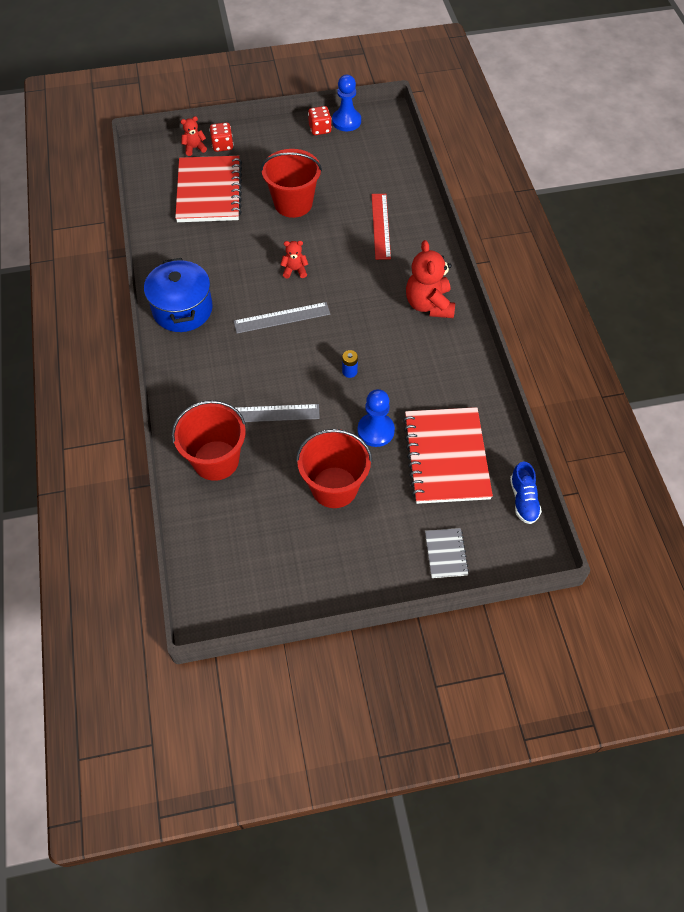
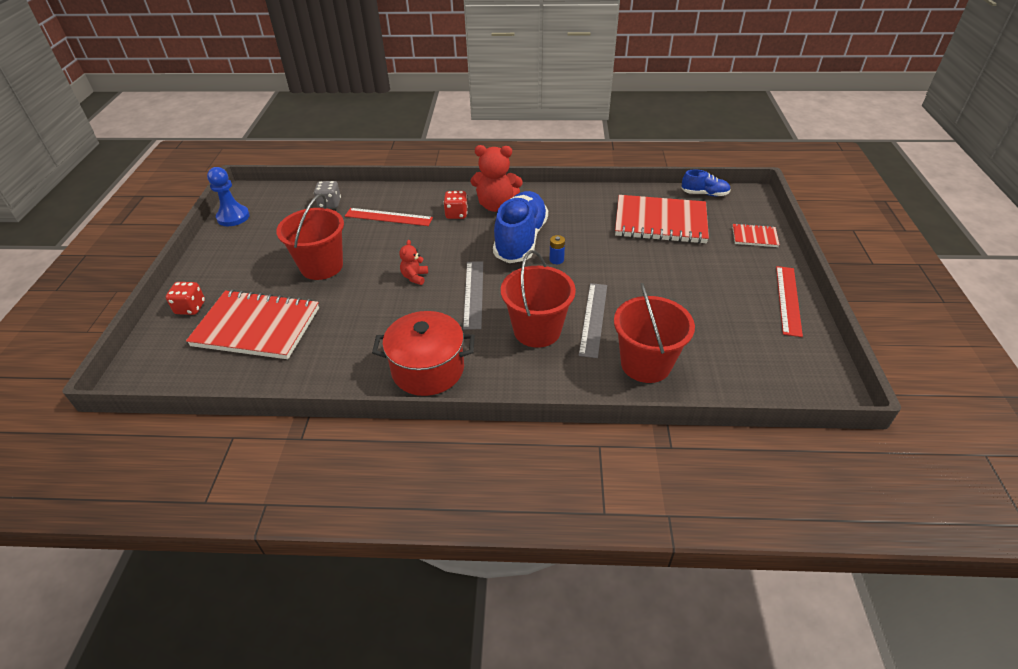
camera: 75 degrees left, 15 degrees down
(182, 309) = (428, 369): blue pot -> red pot
(194, 148) = (174, 332): red teddy bear -> none
(320, 129) = (229, 235): red dice -> red dice (456, 214)
(334, 487) = (686, 287): red bucket -> red bucket (537, 330)
(336, 584) = (788, 300): none -> red ruler
(374, 337) = (520, 240): none -> blue shoe
(375, 431) = (627, 254): blue pawn -> none
(388, 177) = (329, 204): none -> grey dice
(445, 554) = (754, 237): grey notebook -> red notebook

